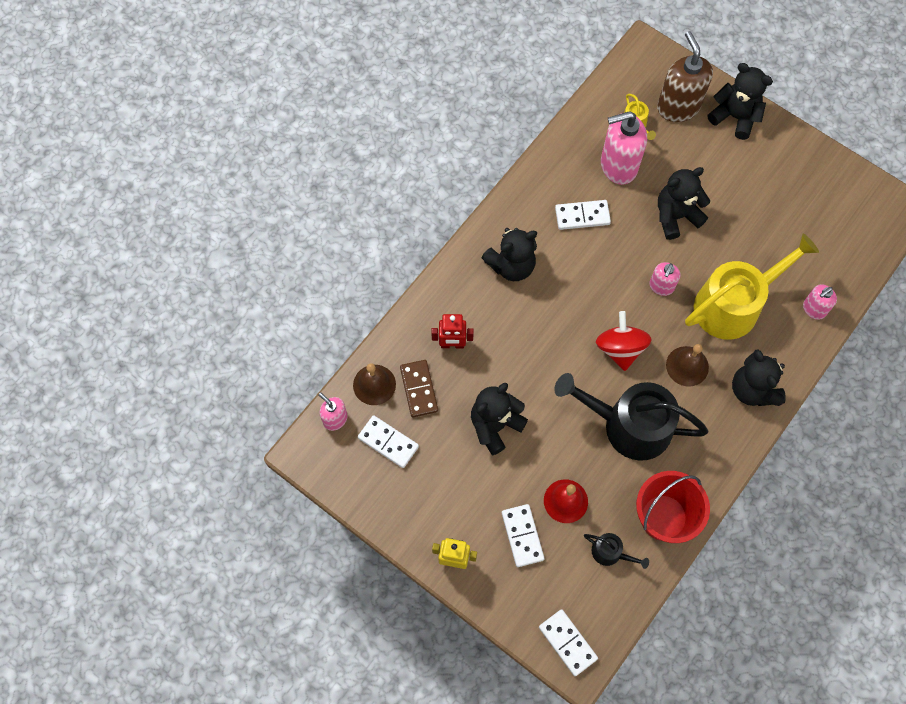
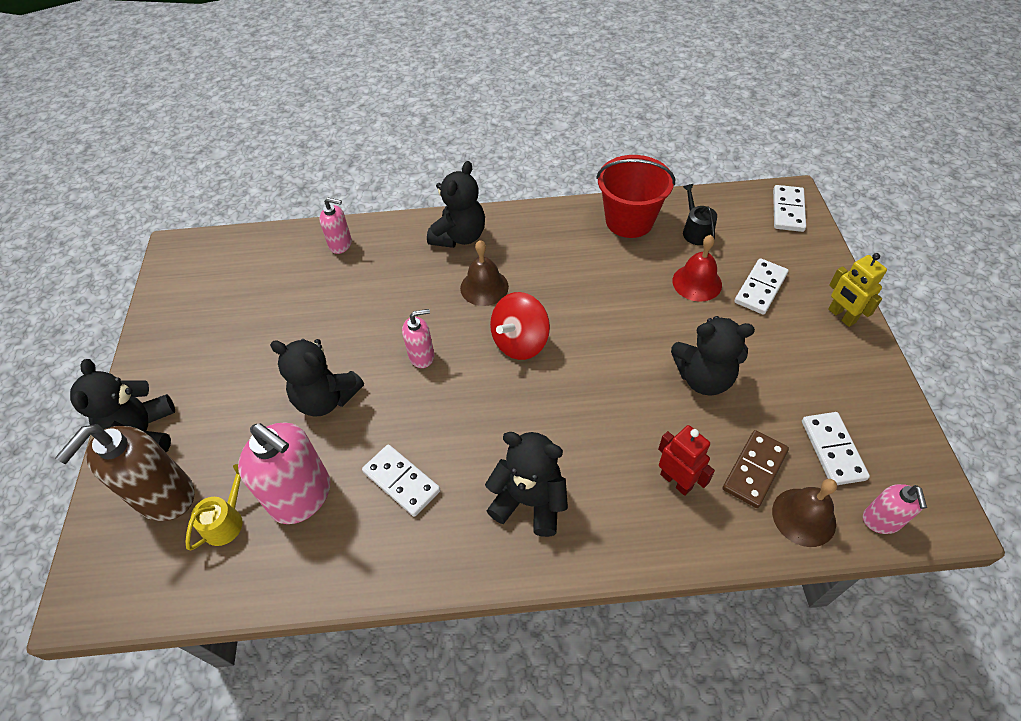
camera: 130 degrees left, 15 degrees down
(629, 425) = (583, 288): black watering can -> none
(733, 304) = (388, 295): yellow watering can -> none

